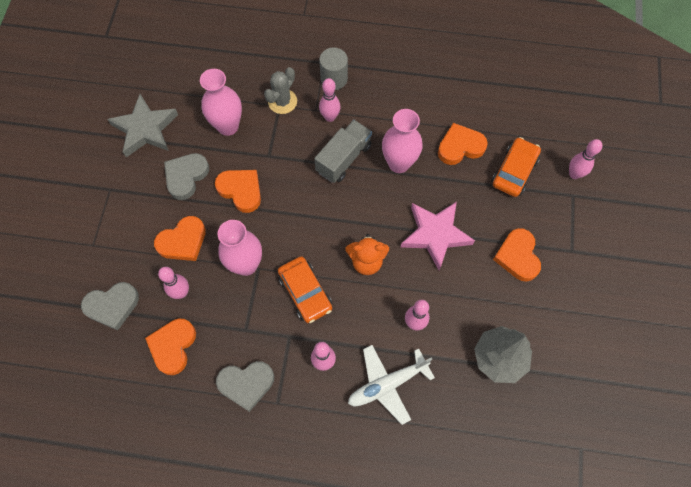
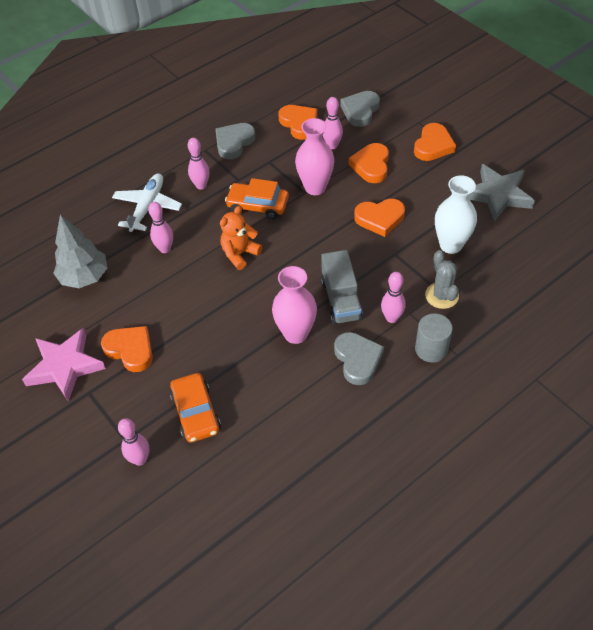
camera: 135 degrees right, 15 degrees down
(186, 176) = (426, 195): grey heart -> grey heart (357, 360)
(228, 126) = (450, 245): pink vase -> white vase
(435, 235) = (209, 310): pink star -> pink star (65, 366)
(460, 147) = (262, 391): orange heart -> orange heart (433, 145)

